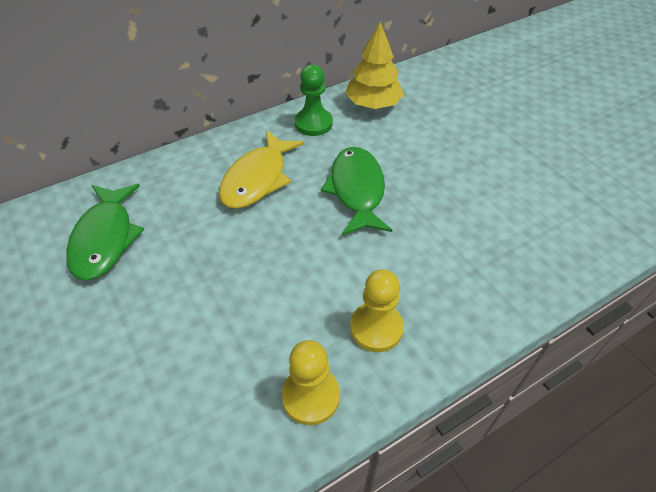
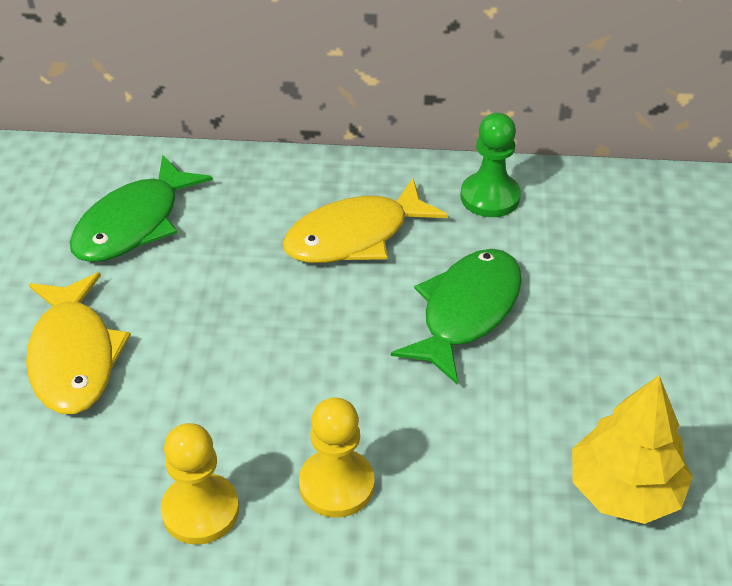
camera: 35 degrees right, 5 degrees down
(136, 348) = (74, 356): none -> yellow fish
(373, 104) = (599, 207): yellow tree -> yellow tree (624, 490)

